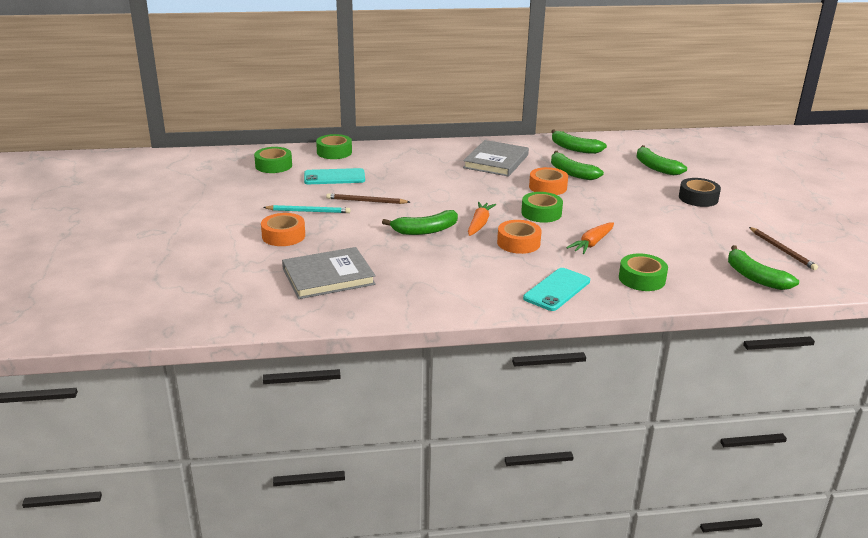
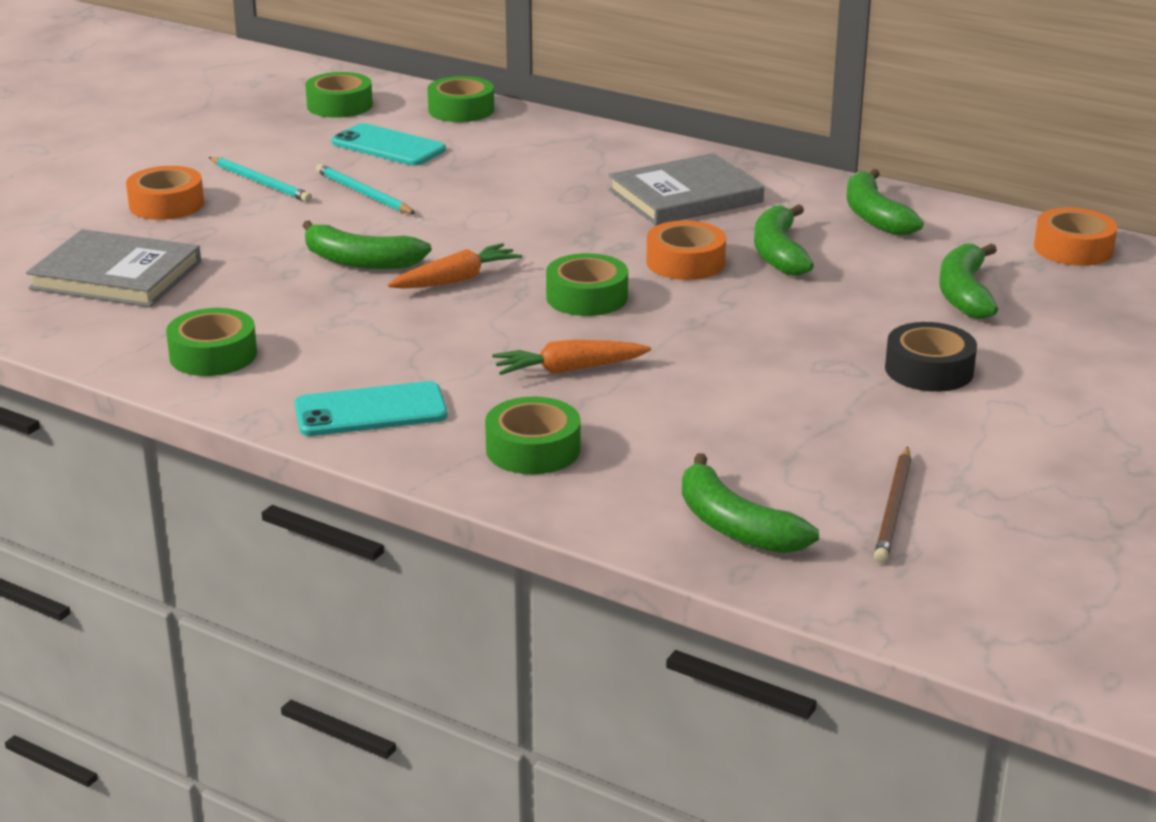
camera: 40 degrees right, 0 degrees up
(366, 201) = (363, 193): brown pencil -> turquoise pencil
(447, 294) = (213, 355): none -> green tape
(518, 243) = (456, 326): orange tape -> orange tape (1073, 249)
(755, 277) = (735, 526): green banana -> green banana turned 45 degrees counterclockwise

